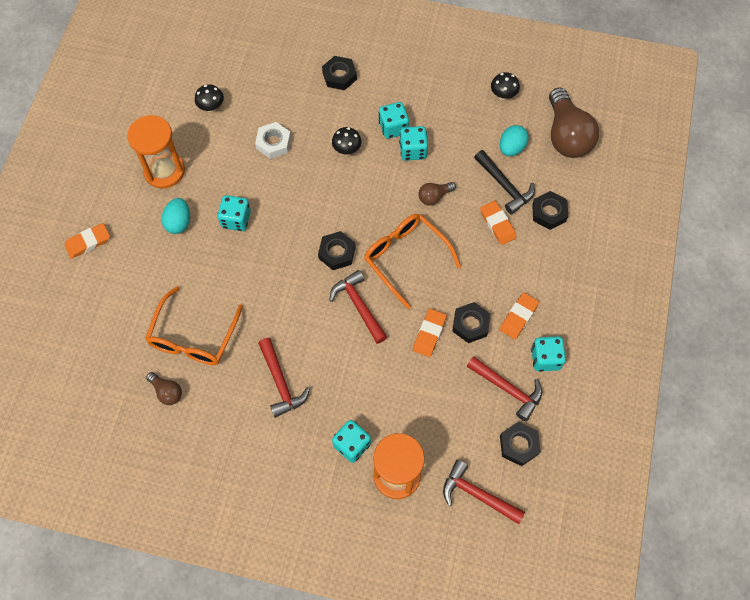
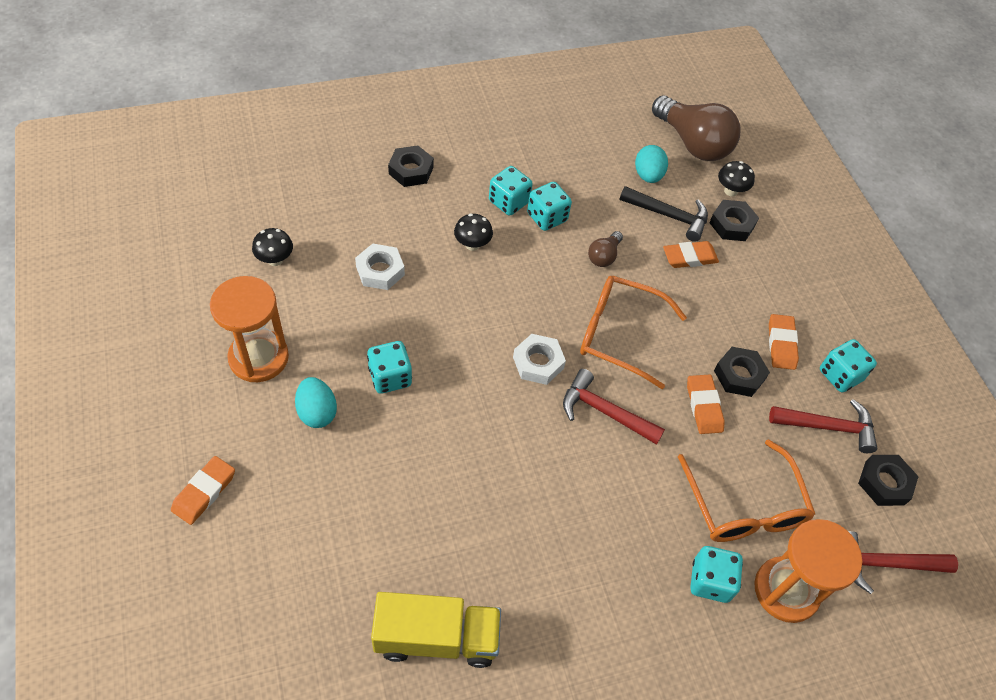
camera: 35 degrees left, 10 degrees down
(167, 392) = (436, 637): brown light bulb -> yellow truck
(193, 337) = (426, 547): orange glasses -> orange glasses (744, 506)
(281, 383) = (575, 549): red hammer -> none
(337, 253) = (538, 363): black nut -> white nut
(497, 224) = (689, 257): orange eraser -> orange eraser turned 45 degrees counterclockwise
(503, 95) = (602, 127): black mushroom -> black mushroom (730, 191)

